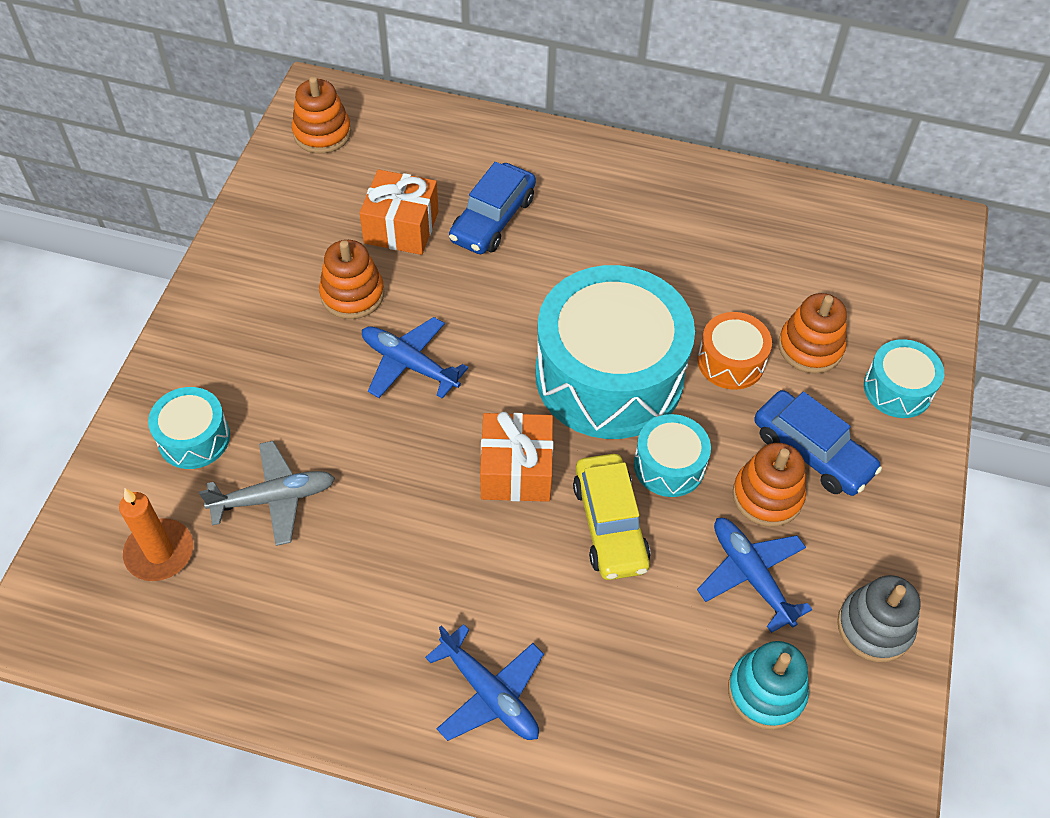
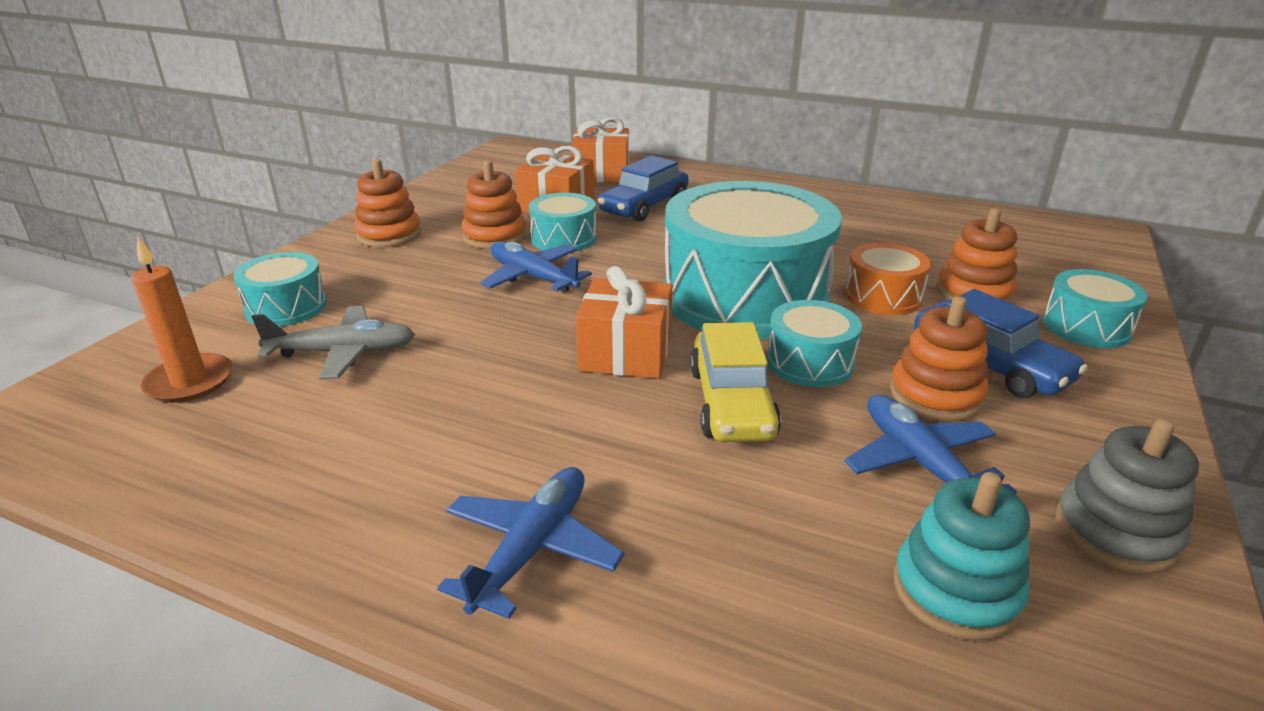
camera: 10 degrees right, 25 degrees down
(322, 133) = (507, 162): orange stacking toy -> orange stacking toy (389, 235)
(423, 292) = (564, 239): none -> turquoise drum
(434, 150) = (601, 173): none -> orange gift
(489, 693) = (531, 548): blue plane -> blue plane turned 120 degrees counterclockwise

